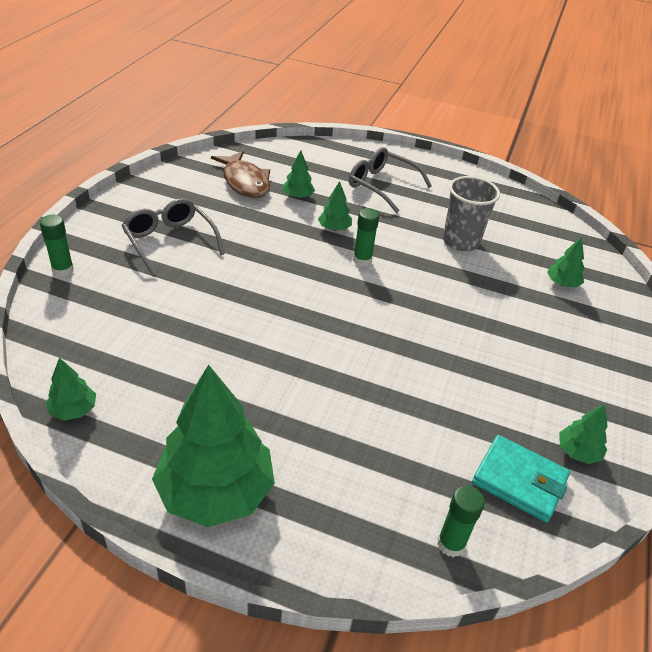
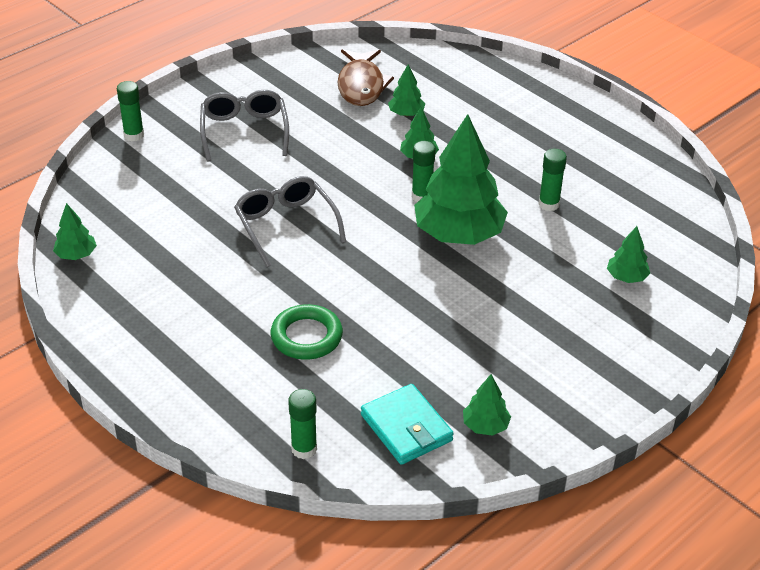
camera: 30 degrees right, 0 degrees up
(216, 491) = (146, 348): green tree -> green tree (459, 234)
(364, 420) = (306, 336): none -> green ring
(381, 185) = (511, 122): grey glasses -> grey glasses (286, 225)
(460, 241) = (548, 204): grey cup -> green glue stick

